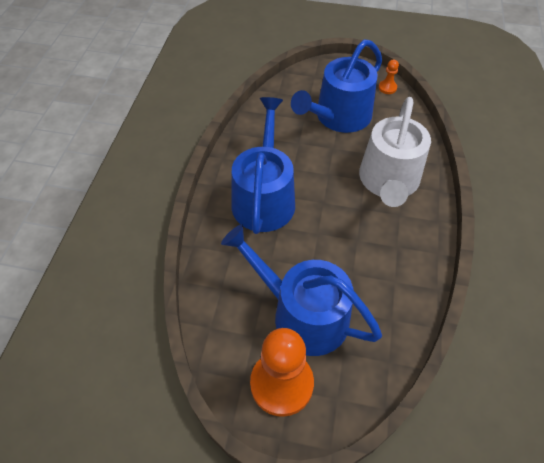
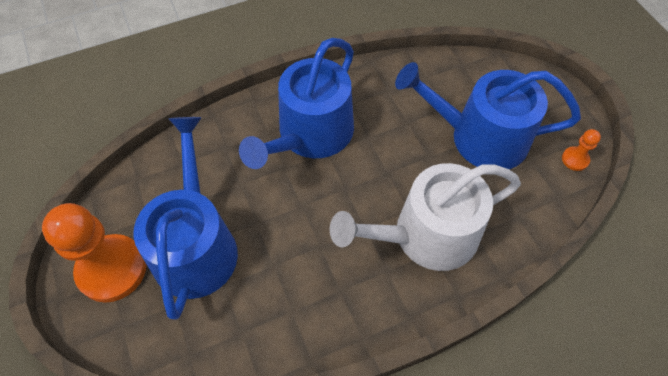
camera: 55 degrees right, 5 degrees up
(264, 197) = (310, 135): blue watering can -> blue watering can turned 150 degrees clockwise

